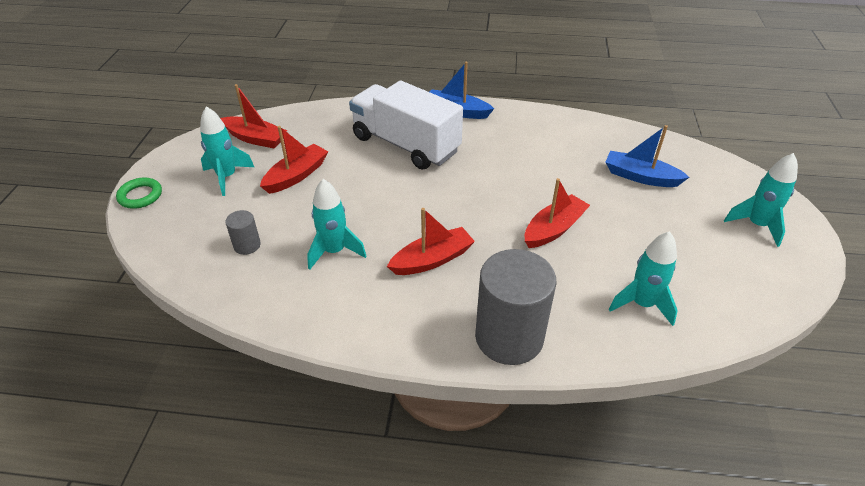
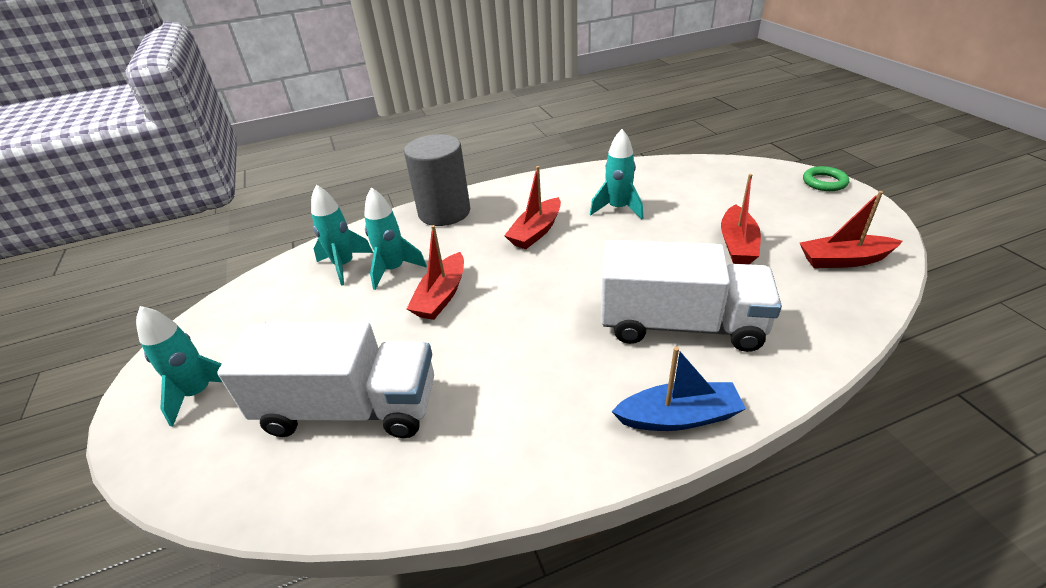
camera: 155 degrees right, 5 degrees down
(227, 177) = (792, 219): turquoise rocket -> turquoise rocket (394, 270)
(247, 245) = (686, 188): grey cylinder -> none
(640, 177) = (349, 408): blue boat -> white truck

